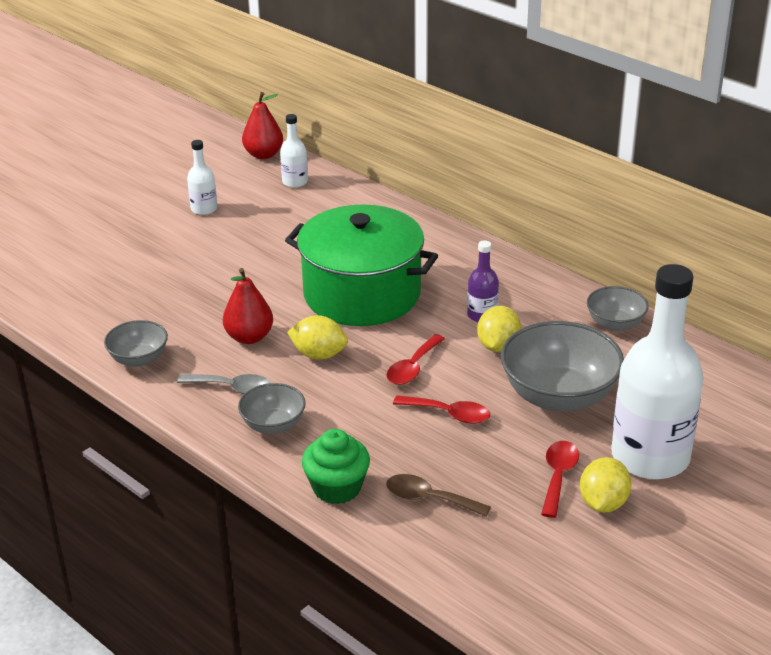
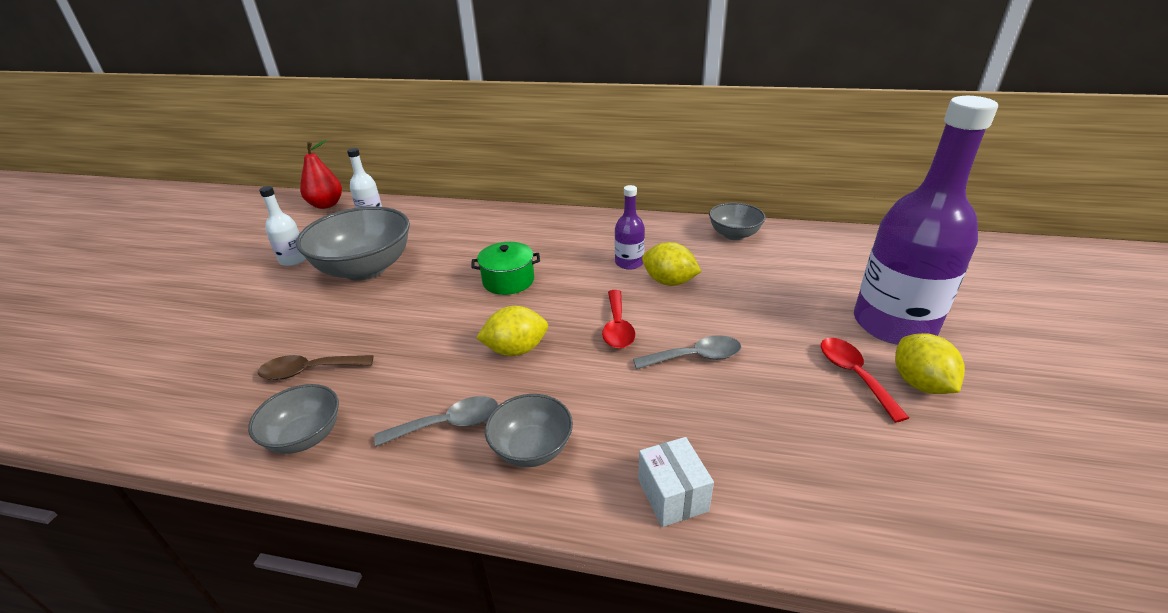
camera: 30 degrees left, 0 degrees up
(249, 337) = (427, 360): red pear -> none
(337, 488) = (672, 495): green cupcake -> white box
(362, 294) = (508, 281): green pot -> green pot, size x0.44
(429, 498) = (776, 458): brown spoon -> brown spoon (309, 371)
(449, 414) = (695, 357): red spoon -> grey spoon
(498, 346) = (669, 282): yellow lemon -> yellow lemon turned 45 degrees counterclockwise
(559, 396) = (763, 303): grey bowl -> grey bowl (365, 269)
(650, 457) = (894, 324): white bottle -> purple bottle

